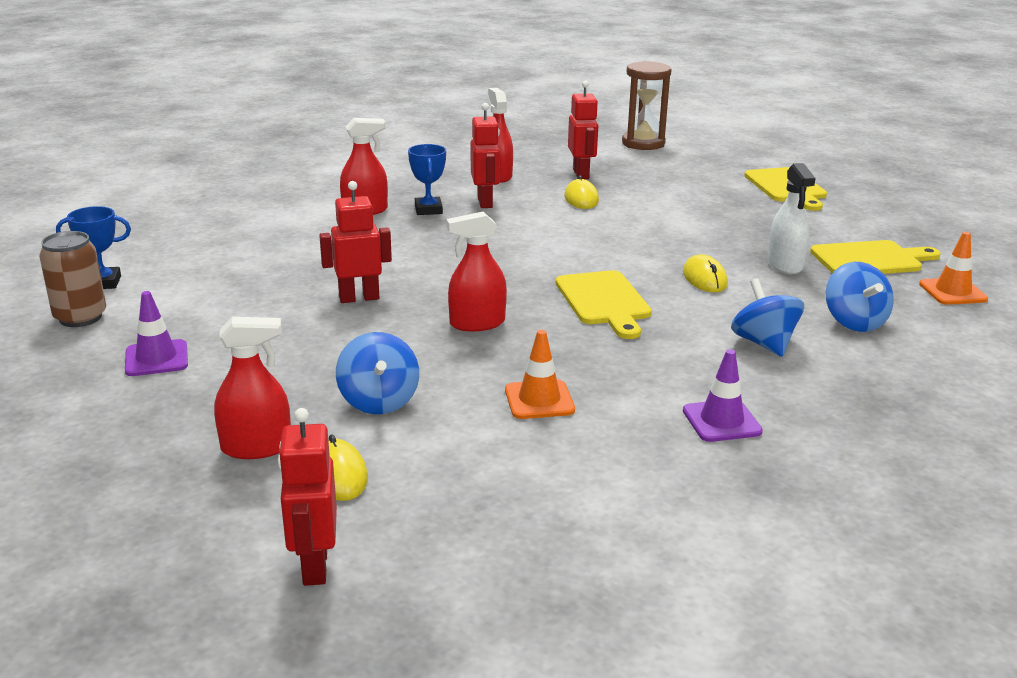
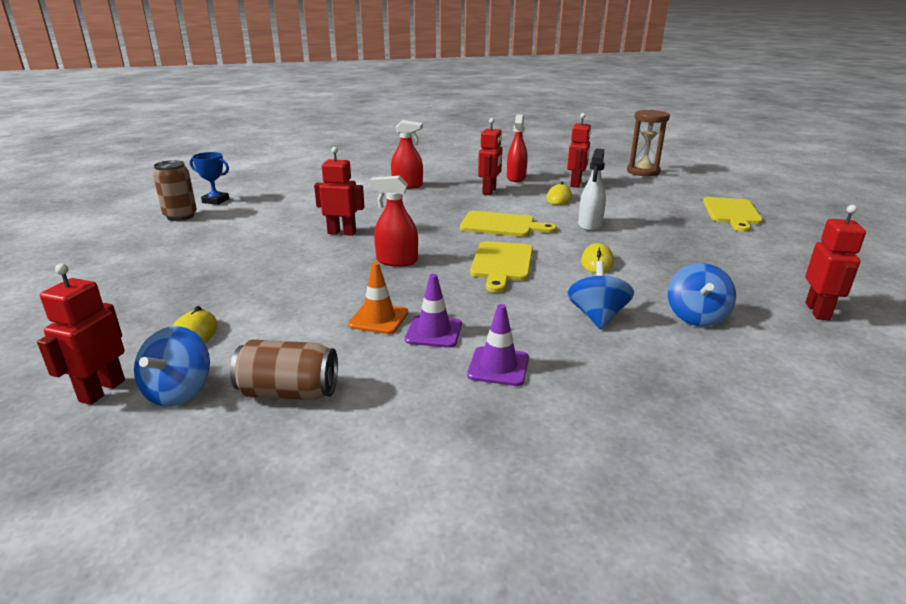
camera: 25 degrees right, 0 degrees up
(156, 358) = (187, 245): purple traffic cone -> purple traffic cone (434, 332)
(256, 447) = (170, 306): red spray bottle -> none
(379, 401) = (275, 296): blue spinning top -> blue spinning top (179, 391)
(428, 210) = (447, 190): blue trophy -> none
(538, 506) = (288, 392): none -> brown can
(785, 265) = (675, 264): white spray bottle -> white spray bottle (590, 225)
(870, 259) = (758, 273): yellow cutting board -> yellow cutting board (501, 225)
(952, 292) = (818, 311): orange traffic cone -> red robot

